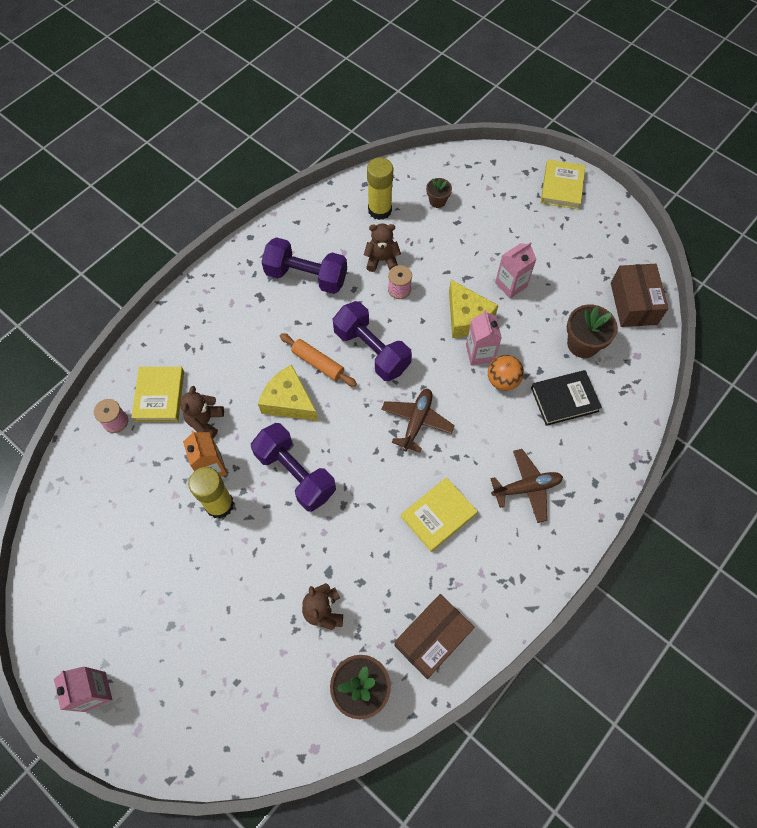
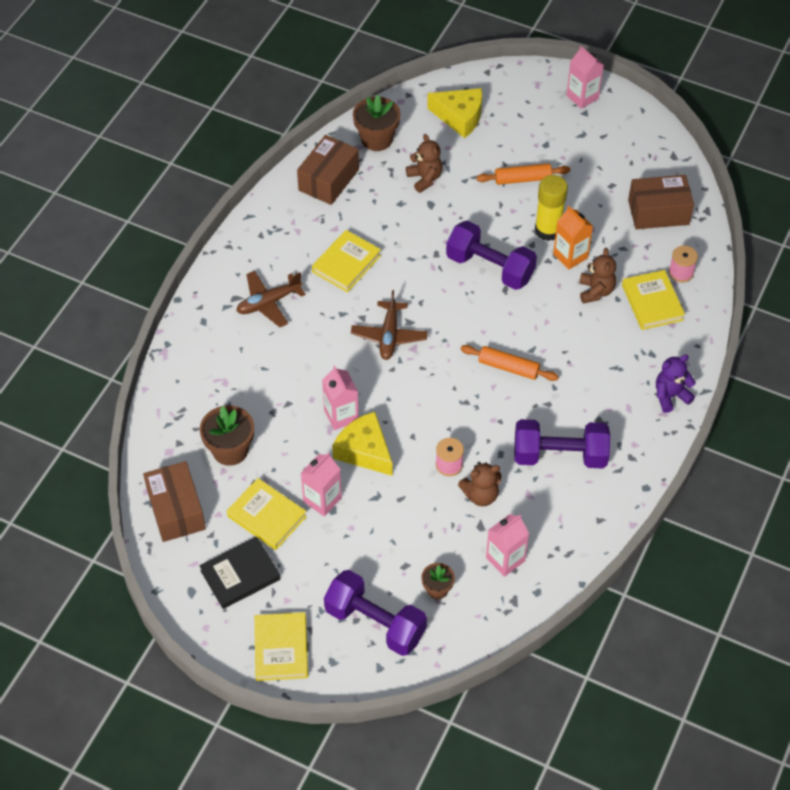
camera: 165 degrees right, 10 degrees down
(98, 498) = (658, 212): none -> brown box
(191, 304) = (670, 396): none -> purple teddy bear
(217, 581) = (522, 179): none -> orange rolling pin
(289, 401) = (523, 326): yellow cheese -> yellow cheese (459, 117)
(371, 350) = (457, 392): purple dumbbell -> purple dumbbell (375, 623)
(380, 210) = (505, 559): yellow glue stick -> pink carton
(502, 380) = (311, 393): orange ball -> none
(559, 281) = (266, 516): none -> yellow book
(564, 399) = (243, 389): black book -> black book (240, 575)

